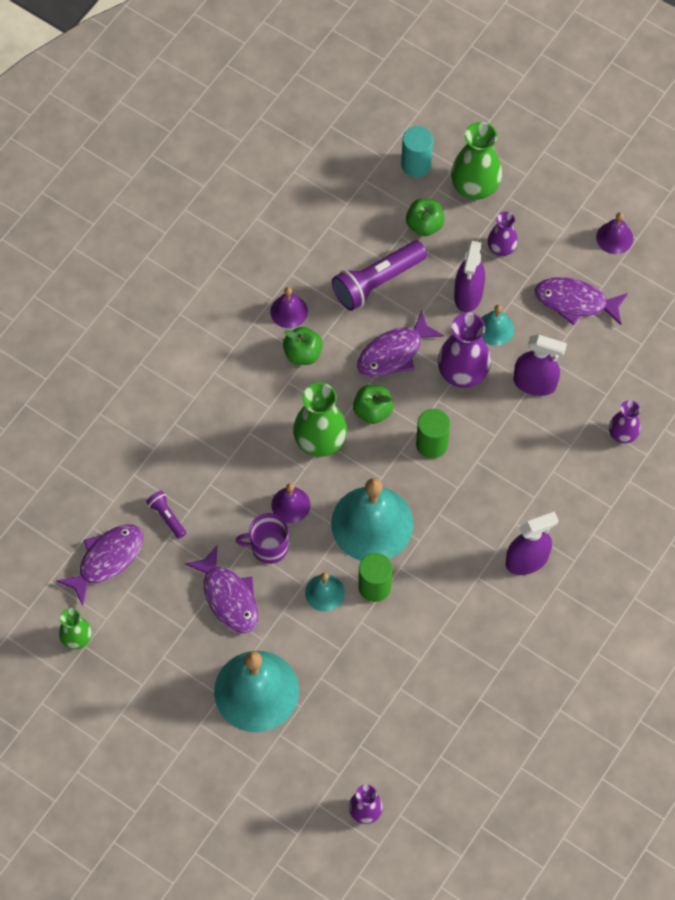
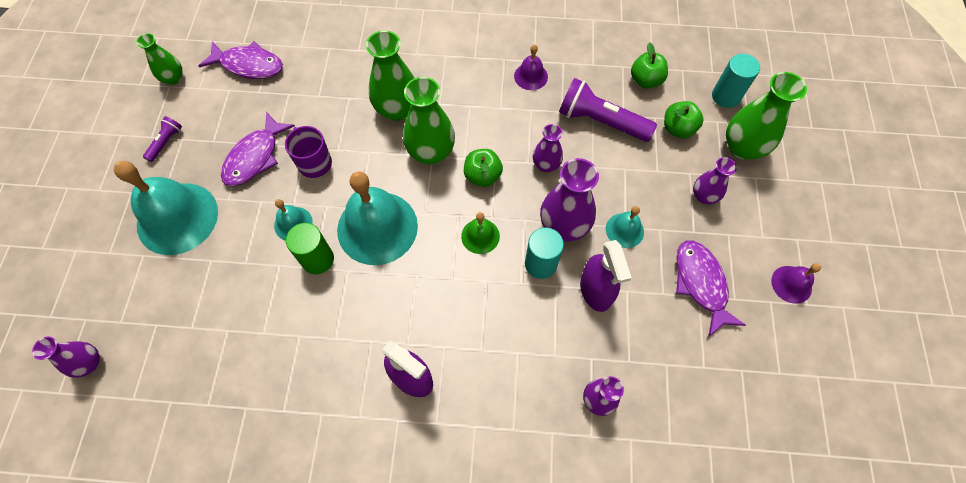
camera: 60 degrees right, 0 degrees up
(167, 517) = (305, 84): purple flashlight -> purple flashlight (166, 142)
(252, 447) = (397, 109): none -> green vase
(290, 505) = (361, 160): purple bell -> none
(303, 354) = (500, 103): green apple -> green apple (645, 80)
(394, 353) = (546, 165): purple fish -> purple vase
(431, 444) = (480, 236): green cylinder -> green bell
(468, 294) = (640, 193): purple spray bottle -> none
(486, 411) = (540, 264): none -> turquoise cylinder

